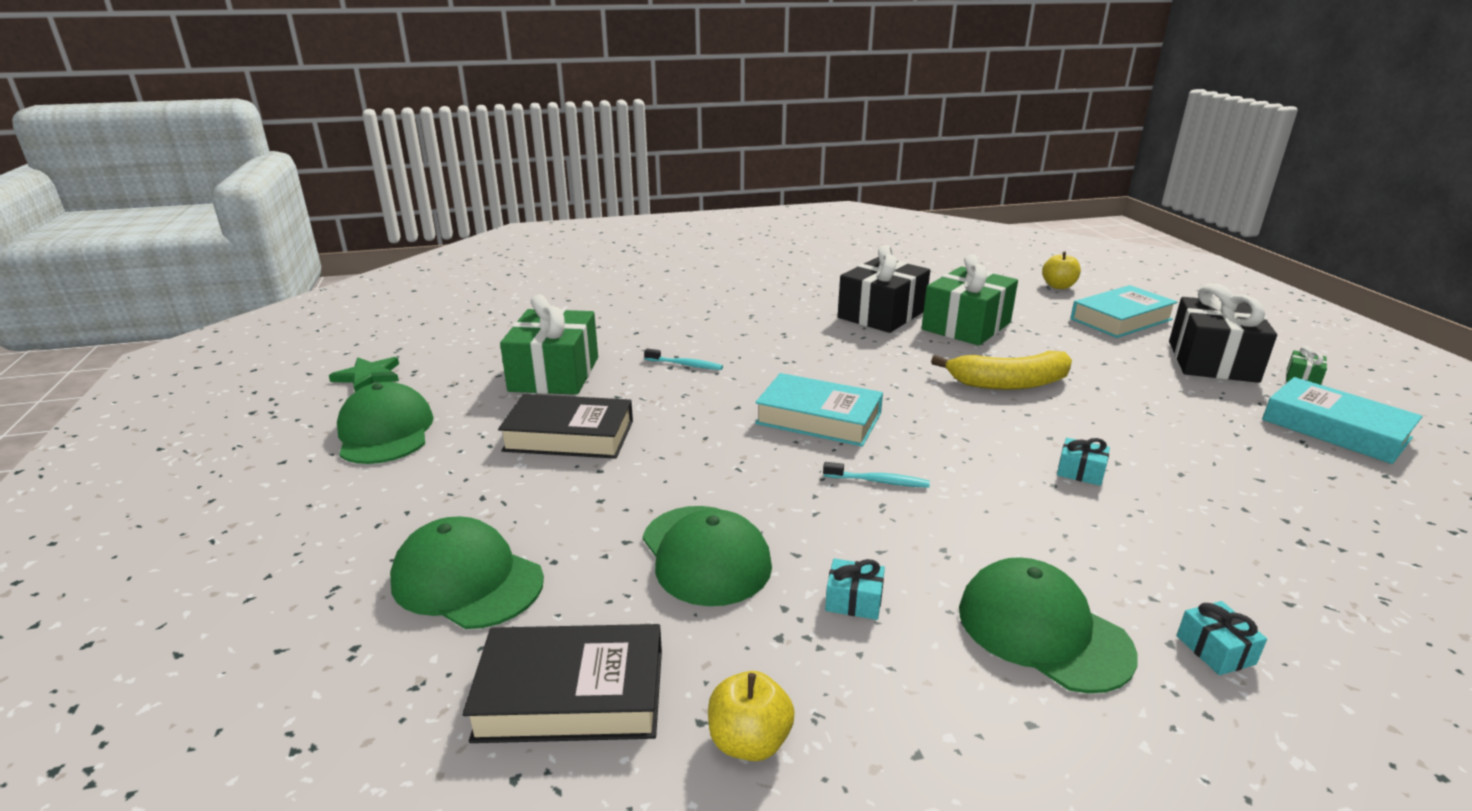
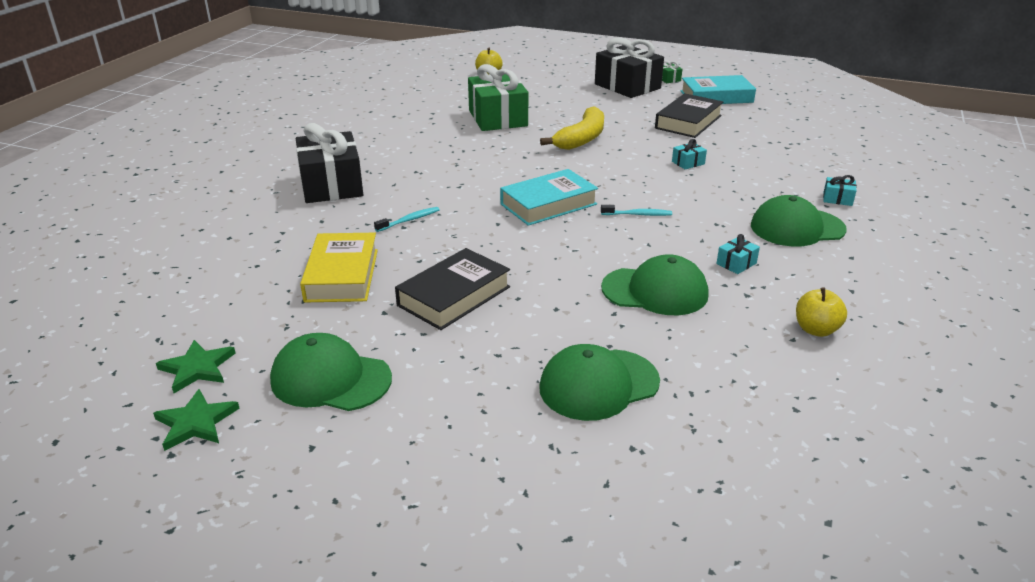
camera: 55 degrees left, 5 degrees up
(296, 404) = (196, 422): none -> green star
(554, 374) = (342, 275): green gift -> yellow book
(571, 695) = (743, 373): black book -> black book (688, 122)
(878, 481) = (638, 214): turquoise toothbrush -> turquoise toothbrush turned 45 degrees clockwise
(881, 314) = (441, 133): black gift -> black gift (331, 185)
(1121, 319) = (553, 81): turquoise book -> none

